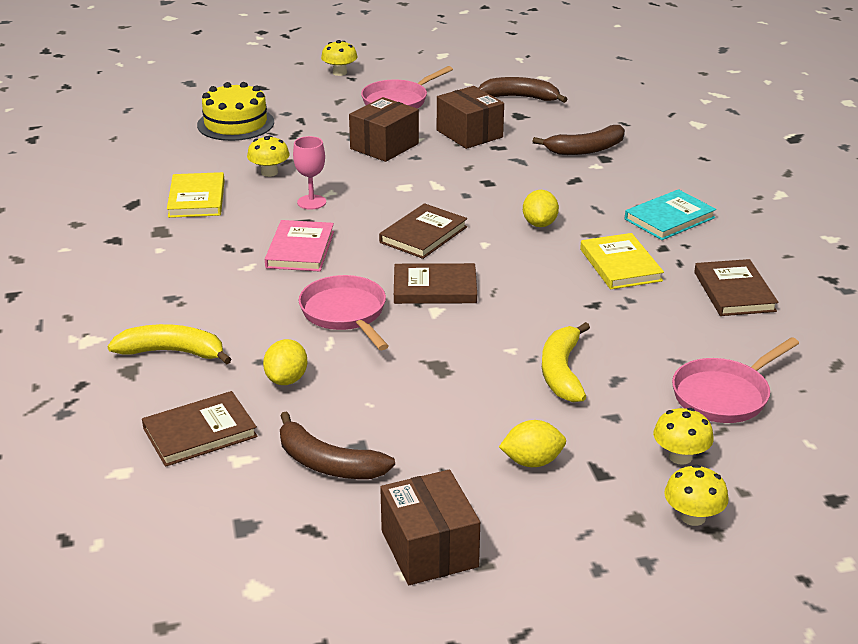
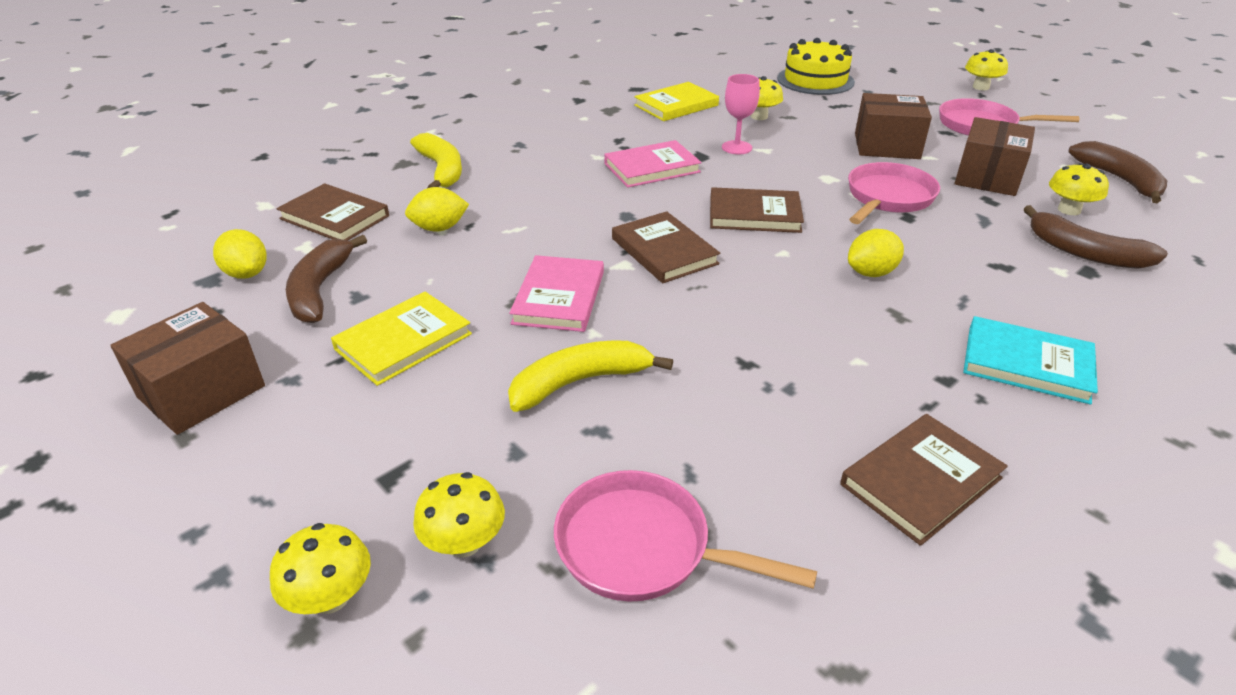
camera: 60 degrees right, 5 degrees up
(345, 313) = (570, 221): pink pan -> pink pan (888, 198)
(453, 351) = (559, 297): none -> pink book
(532, 461) = (386, 414): yellow lemon -> yellow lemon (247, 273)
(537, 130) = (1069, 210): none -> yellow mushroom
(620, 265) = (859, 357): yellow book -> yellow book (403, 341)

